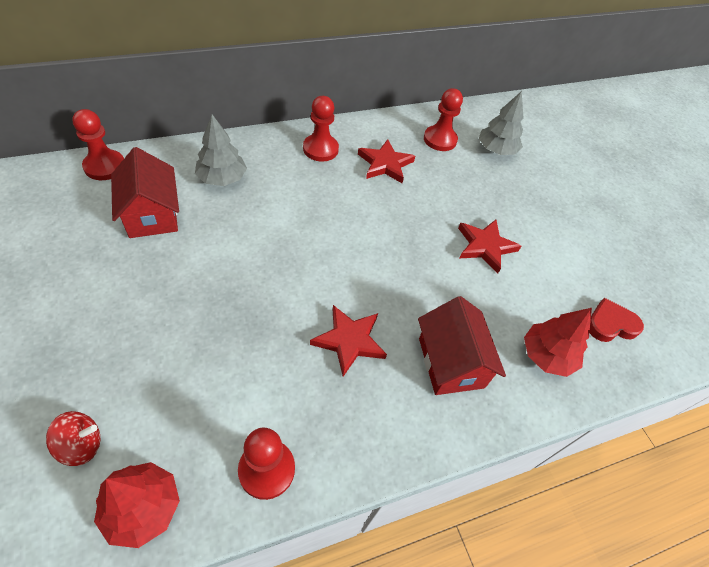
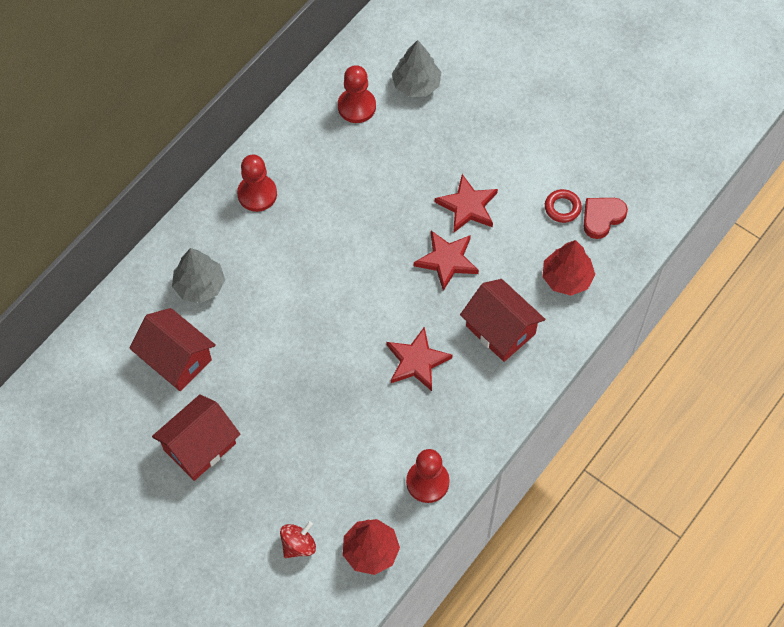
camera: 25 degrees left, 10 degrees up
(96, 289) = (199, 446): none -> red house
(105, 166) = (89, 342): red pawn -> none
(385, 164) = (327, 172): red star -> red star (447, 260)
(574, 295) = (562, 208): none -> red ring

